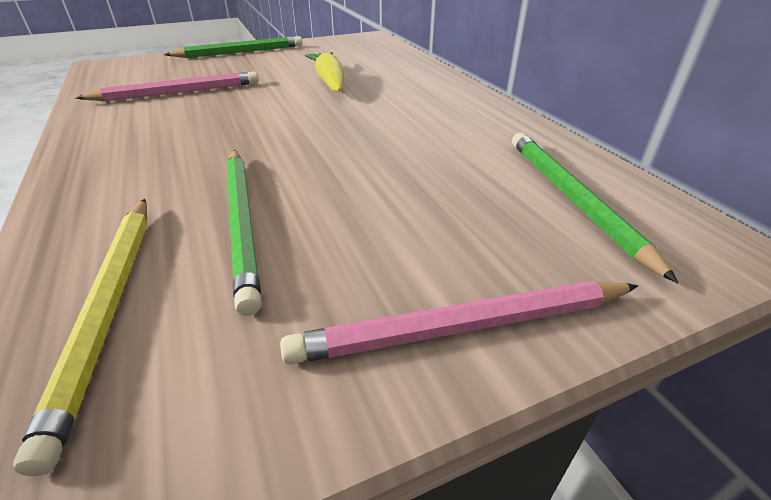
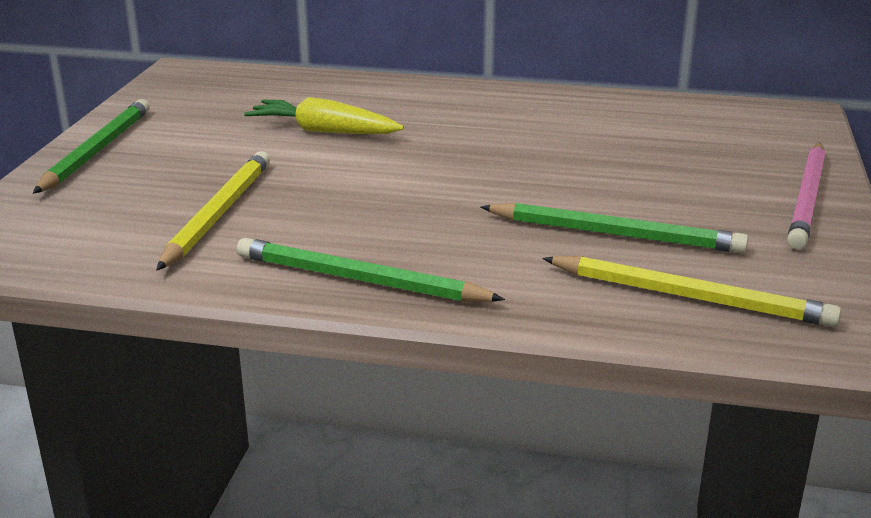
camera: 55 degrees left, 10 degrees down
(177, 92) = (218, 214): pink pencil -> yellow pencil
(572, 199) = (705, 125): green pencil -> green pencil (360, 280)

